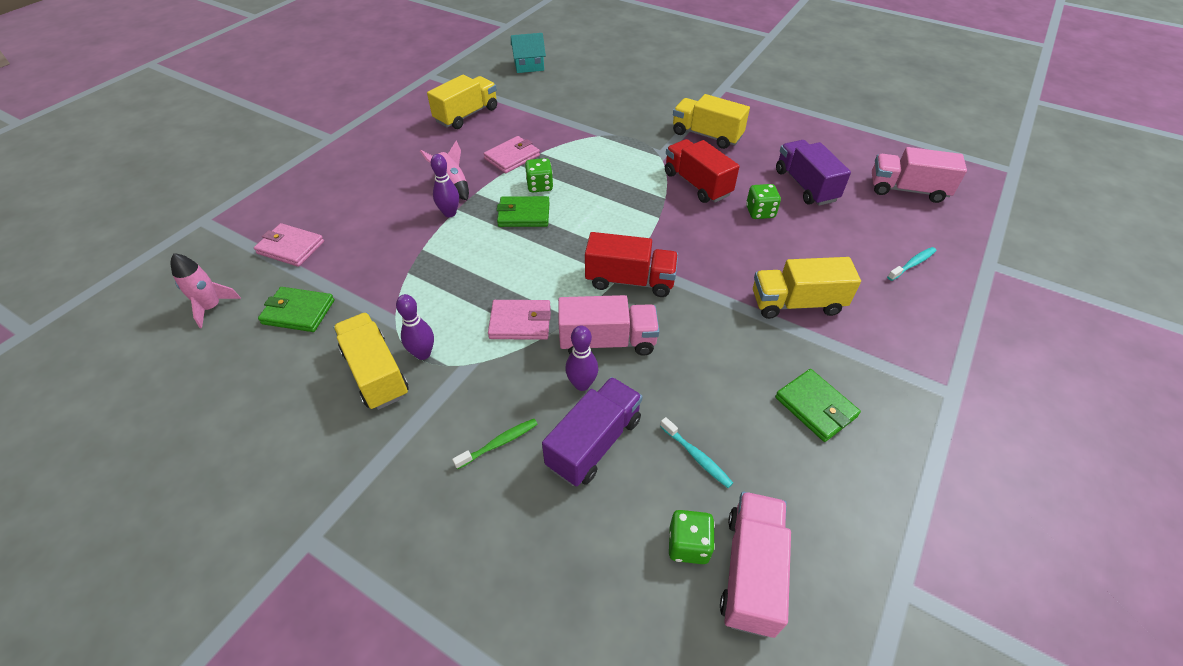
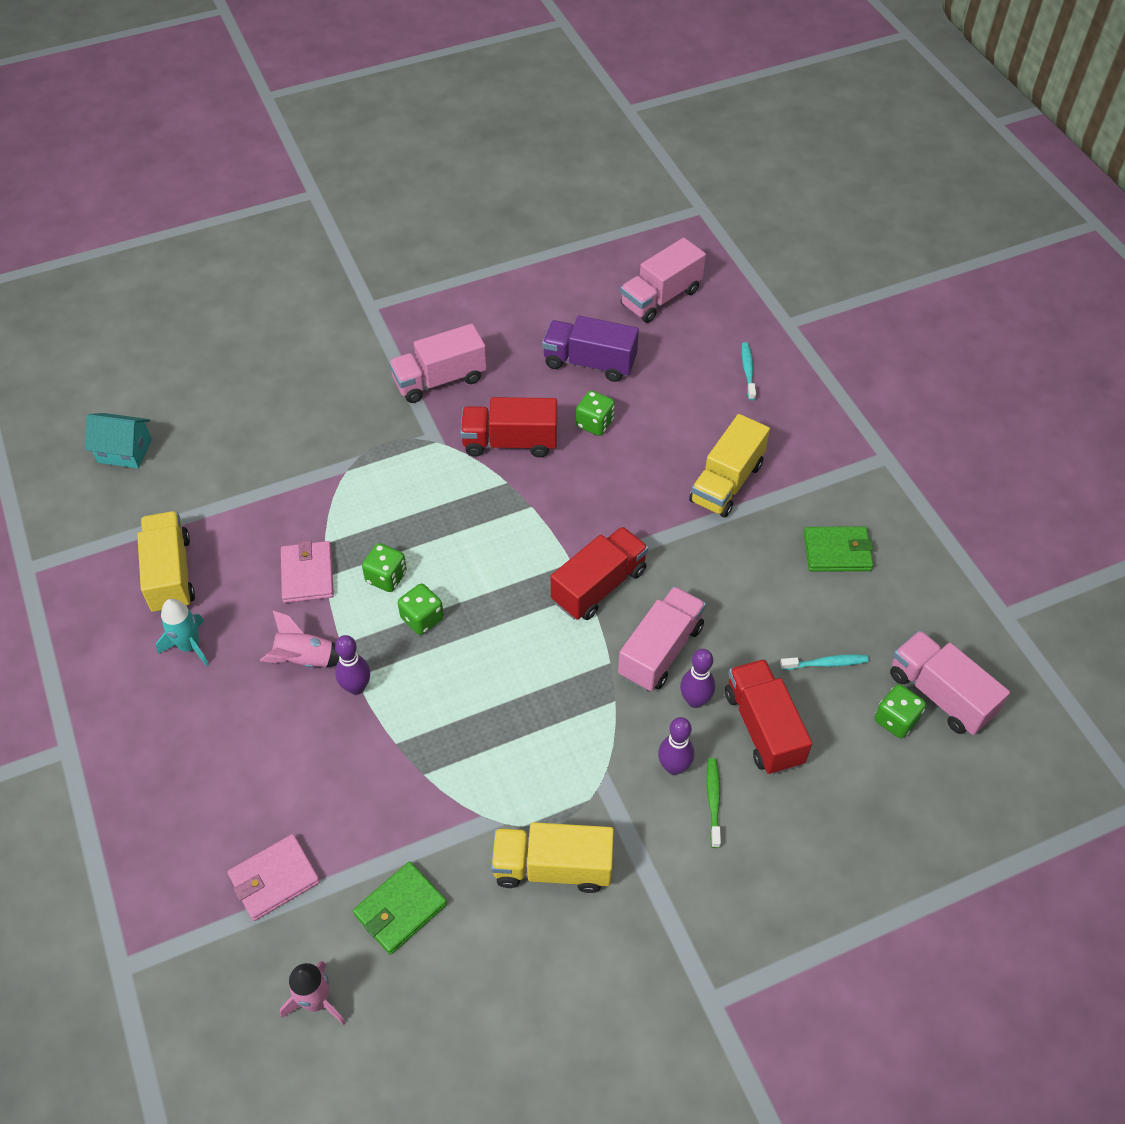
camera: 55 degrees left, 5 degrees up
(423, 354) = (558, 813): purple bowling pin -> purple bowling pin (674, 767)
(426, 142) = (189, 646): none -> turquoise rocket
(520, 322) = (581, 708): pink wallet -> none
(524, 214) = (422, 618): green wallet -> green dice
(529, 66) = (125, 451): turquoise house -> turquoise house turned 75 degrees clockwise
(594, 443) = (763, 728): purple truck -> red truck
(706, 135) = (439, 380): yellow truck -> pink truck

